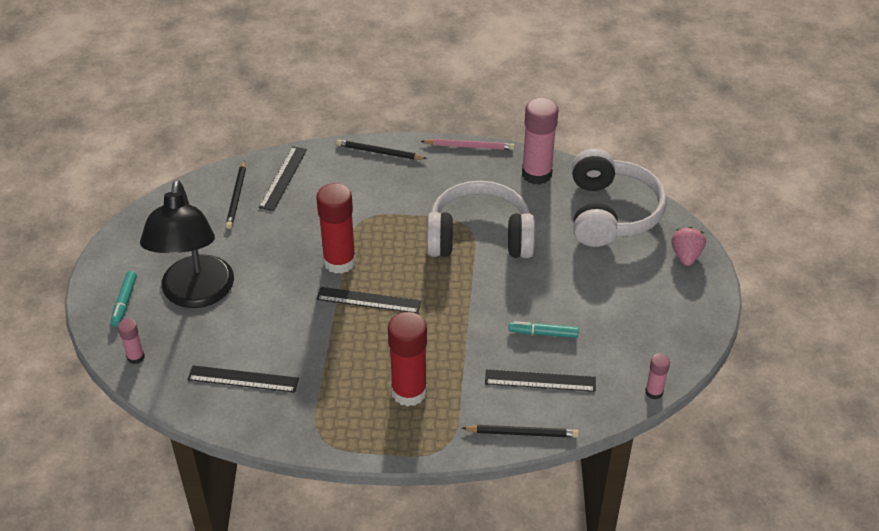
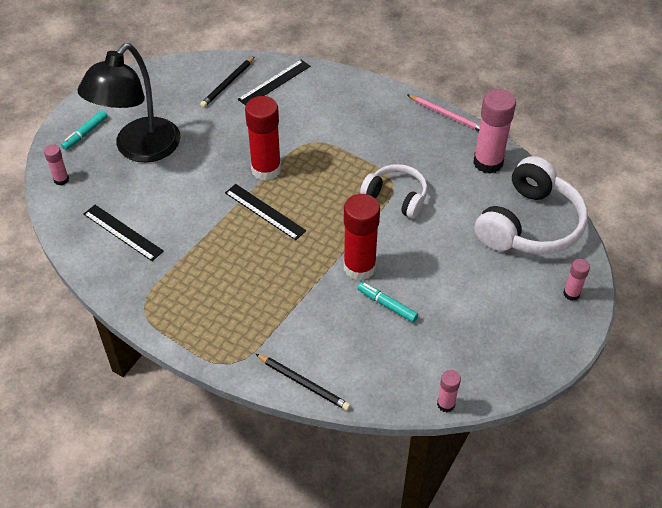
camera: 30 degrees right, 5 degrees up
(379, 152) = (367, 91): black pencil -> none
(409, 392) = (238, 303): red glue stick -> red glue stick (359, 267)
(480, 237) = (396, 197): white headphones -> white headphones, size x0.60
(540, 381) = (353, 345): black ruler -> none
(686, 256) = (571, 294): pink strawberry -> pink glue stick

